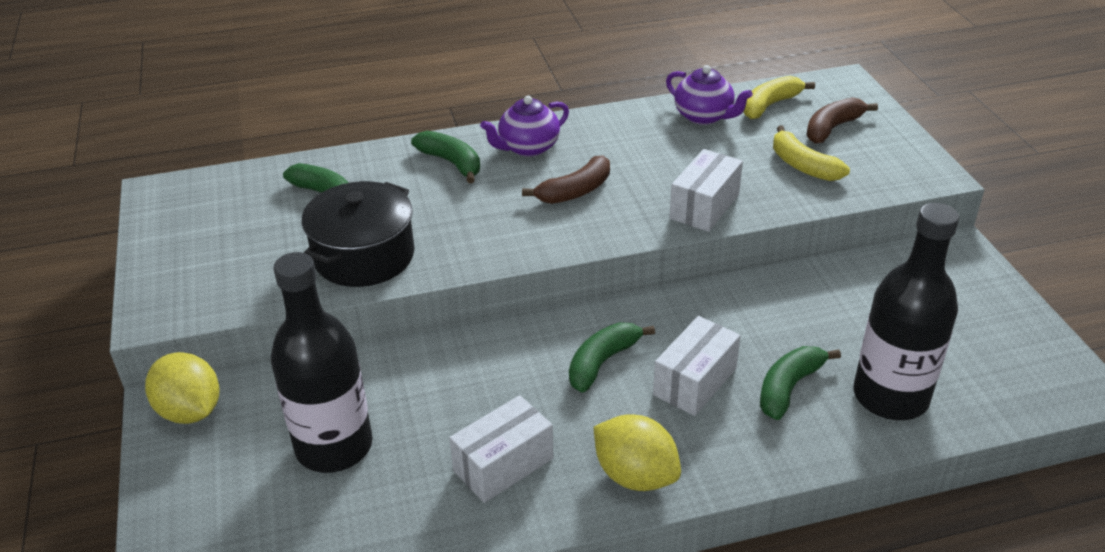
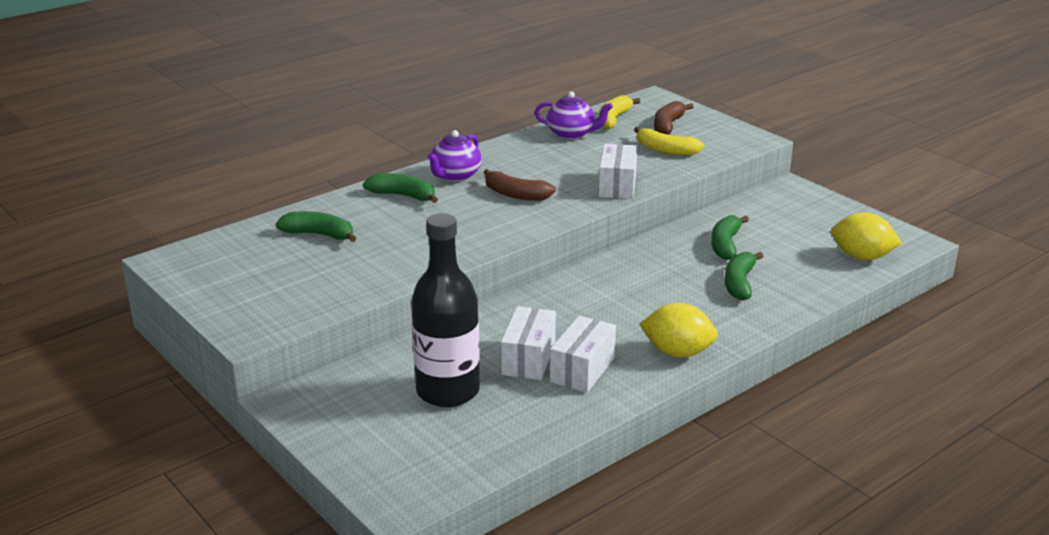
camera: 25 degrees left, 10 degrees down
(190, 411) = (311, 400): yellow lemon -> yellow lemon (861, 257)
(364, 256) = (388, 264): black pot -> none
(575, 191) = (516, 195): brown banana -> brown banana turned 90 degrees clockwise
(602, 362) = (603, 299): green banana -> green banana (725, 245)
(695, 381) = (675, 294): white box -> white box (528, 359)
(890, 396) = (806, 273): black bottle -> none

